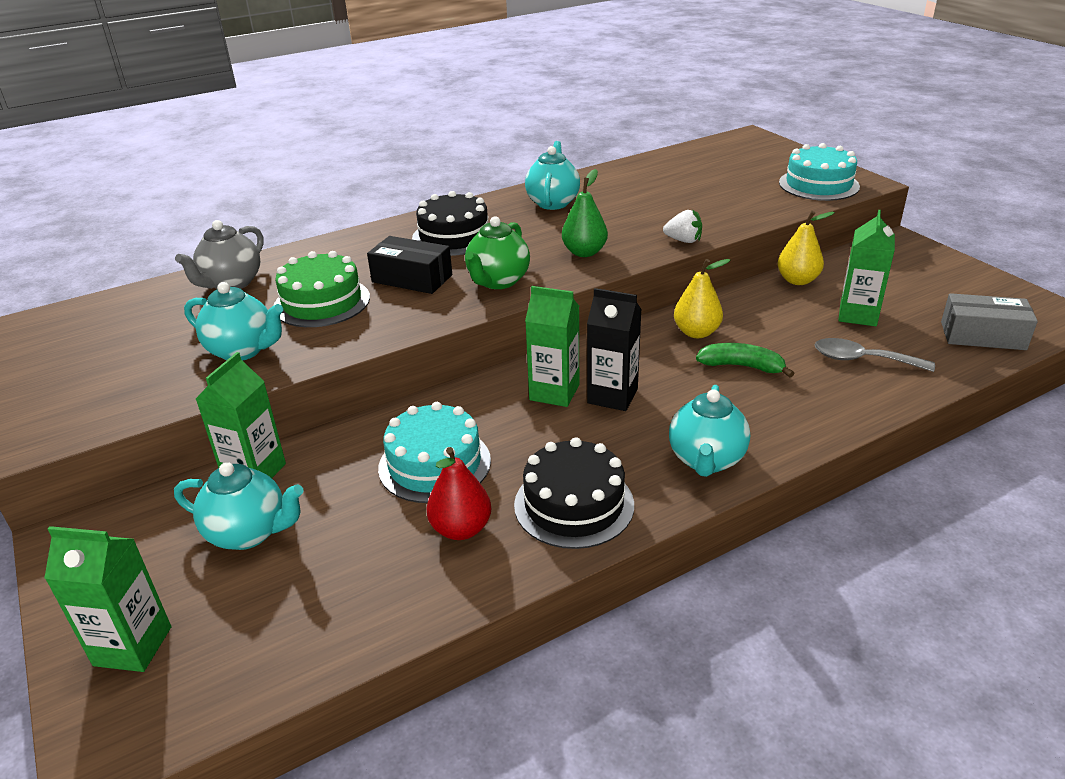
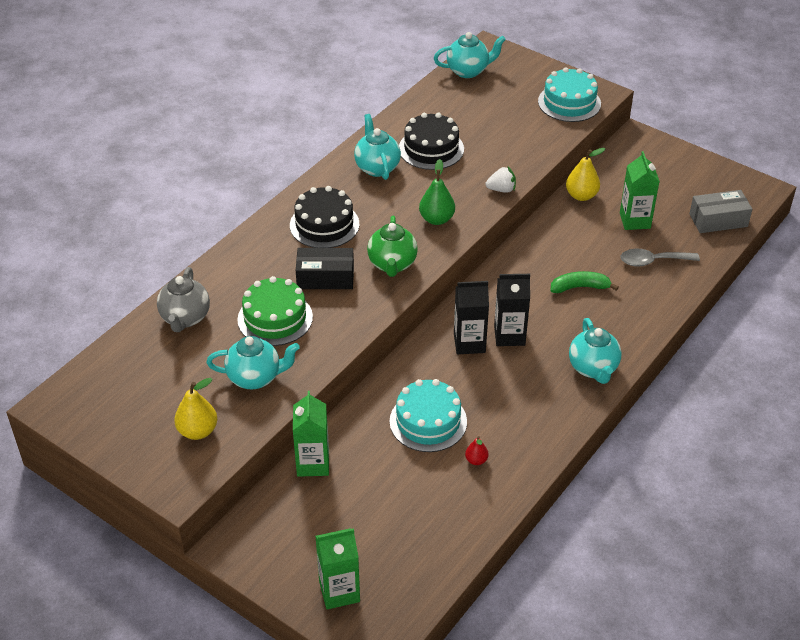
camera: 25 degrees left, 10 degrees up
(249, 533) = (347, 504): turquoise teapot -> turquoise teapot (468, 71)
(461, 529) = (476, 460): red pear -> red pear, size x0.56
(554, 392) = (469, 343): green carton -> black carton
(574, 504) = (532, 423): black cake -> black cake (431, 149)
(696, 332) = (535, 264): yellow pear -> yellow pear (197, 431)

